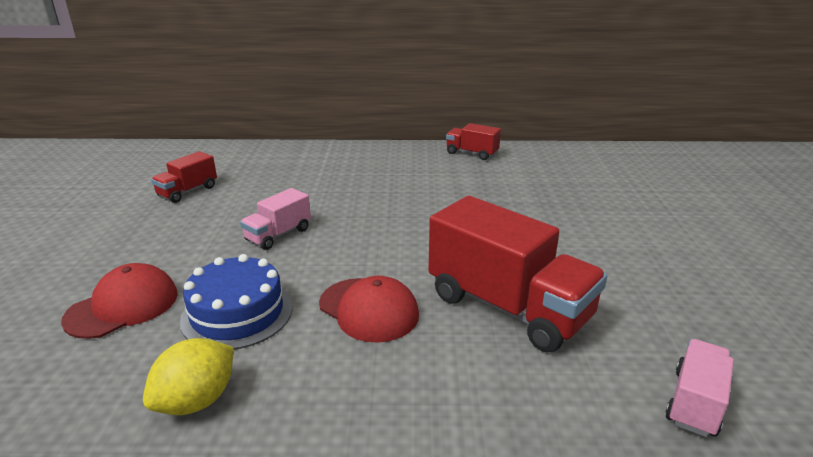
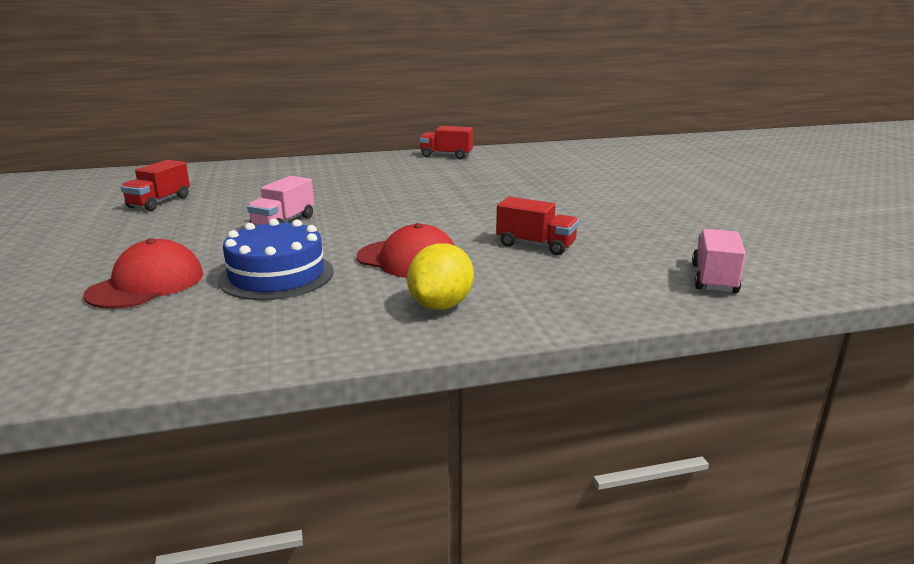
camera: 15 degrees left, 5 degrees down
(197, 401) = (275, 331): yellow lemon -> yellow lemon (441, 305)
(508, 307) = (535, 245): red truck -> red truck, size x0.50

